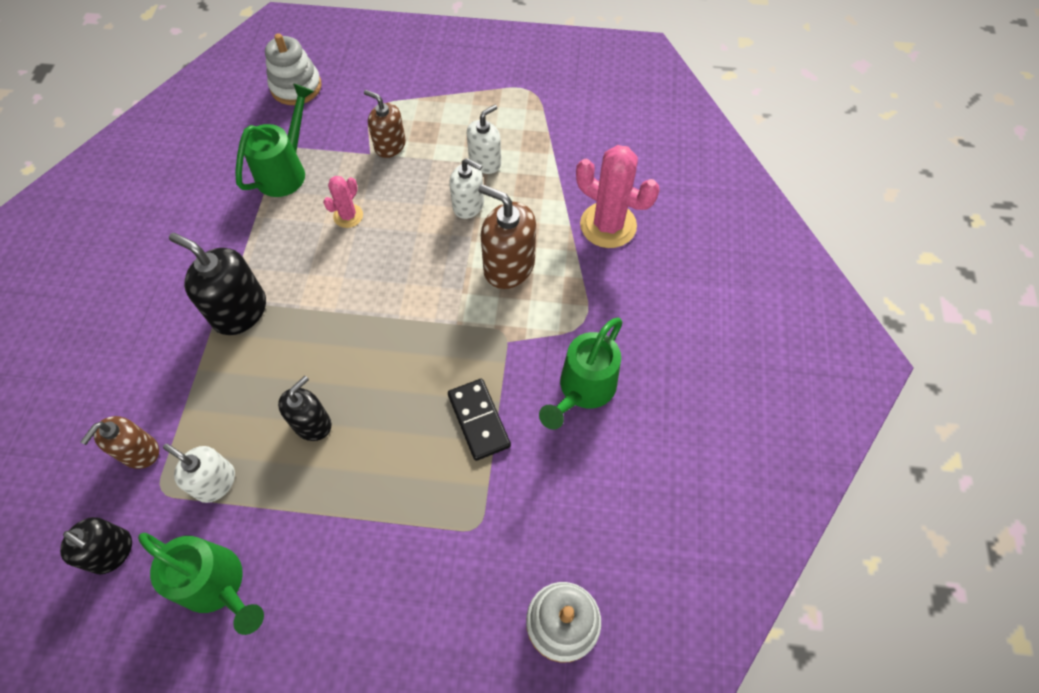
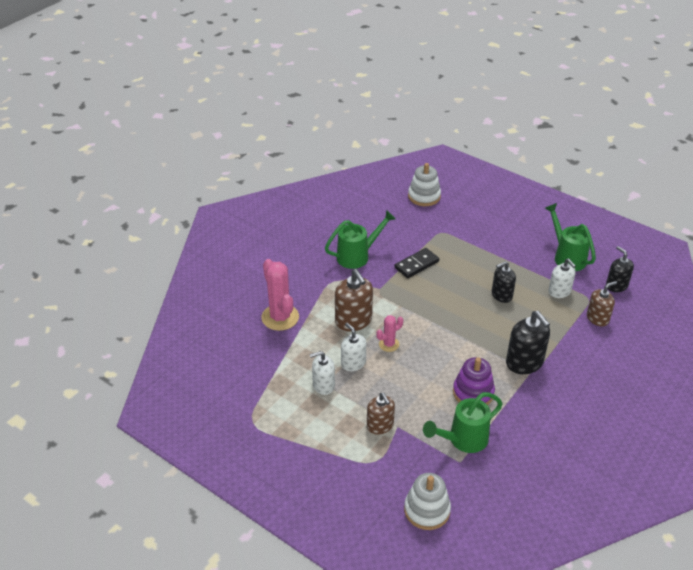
camera: 150 degrees left, 20 degrees down
(296, 234) = (473, 392): none -> purple stacking toy
(348, 216) = (433, 389): pink cactus -> pink cactus (389, 344)
(478, 420) = (416, 265): black domino -> black domino turned 45 degrees clockwise

